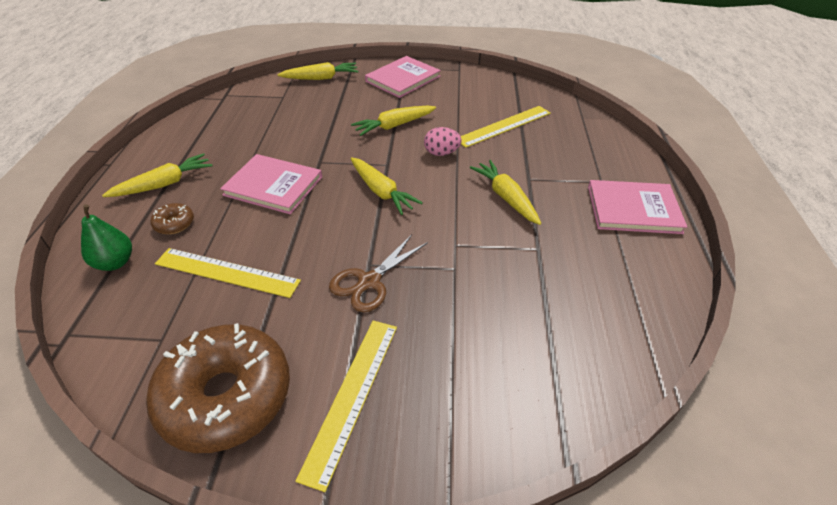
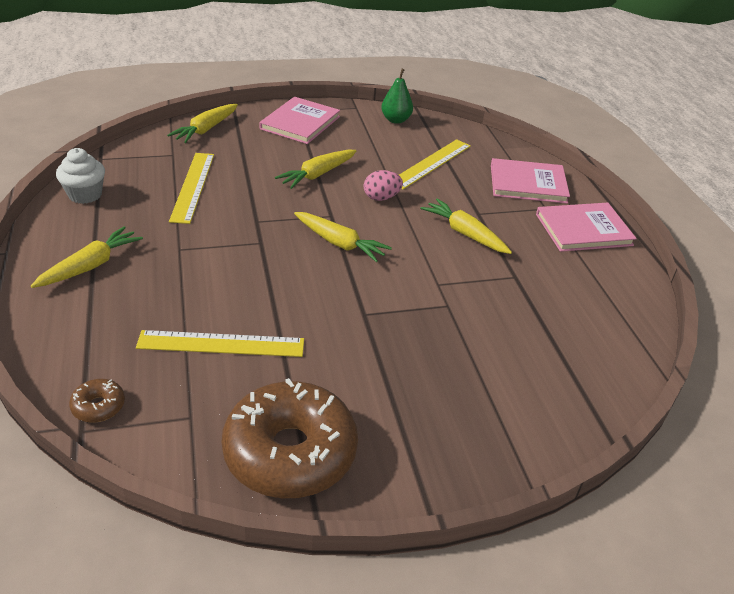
camera: 20 degrees left, 5 degrees down
(115, 263) = (88, 354): green pear -> green pear (396, 120)
(174, 224) = (131, 305): brown donut -> brown donut (98, 406)
(196, 123) = (85, 195): none -> white cupcake
(273, 186) = (220, 252): pink book -> pink book (528, 183)
(321, 78) = (206, 129): yellow carrot -> yellow carrot turned 150 degrees clockwise
(352, 396) = (409, 429): yellow ruler -> yellow ruler (193, 186)
(369, 282) = (373, 330): brown scissors -> none

